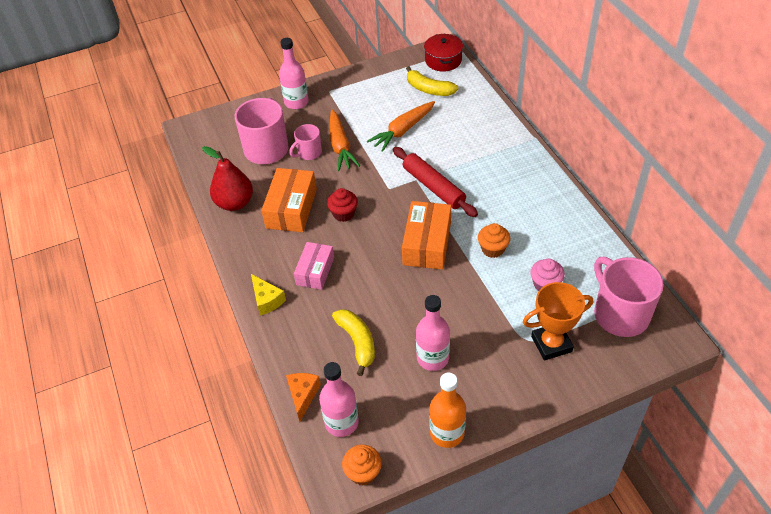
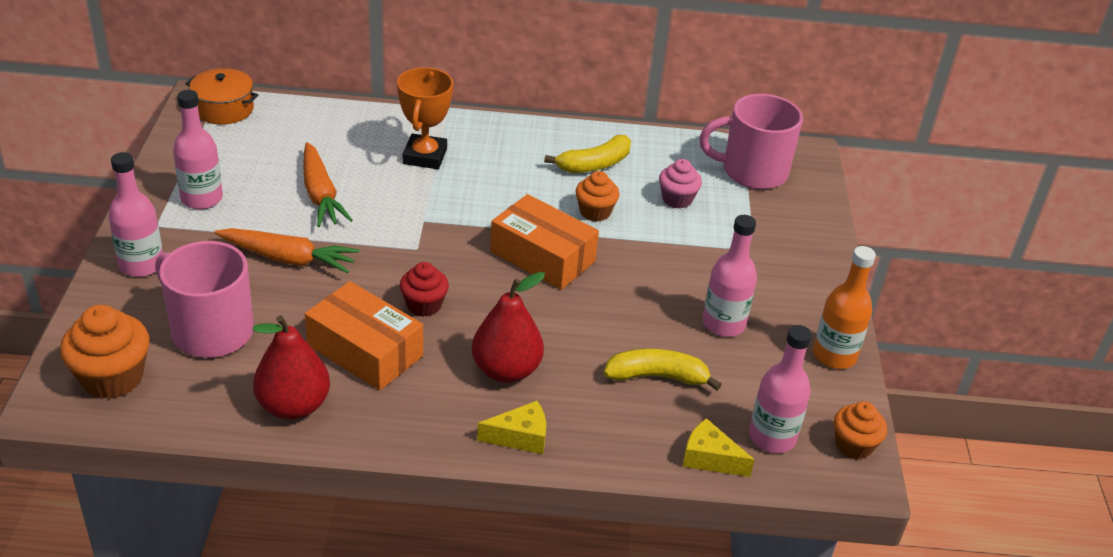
camera: 70 degrees left, 10 degrees down
(215, 136) = (112, 378): none -> orange cupcake
(303, 395) = (709, 458): orange cheese -> yellow cheese
(308, 153) = (268, 293): pink mug -> none
(315, 271) = (506, 370): pink box -> red pear
(362, 93) = (202, 199): none -> pink bottle
(429, 89) = (266, 143): yellow banana -> yellow banana (594, 165)
(433, 187) = (451, 212): red rolling pin -> none
(443, 60) = (224, 109): red pot -> orange pot
(551, 344) = (761, 231): orange trophy -> orange trophy (425, 156)

